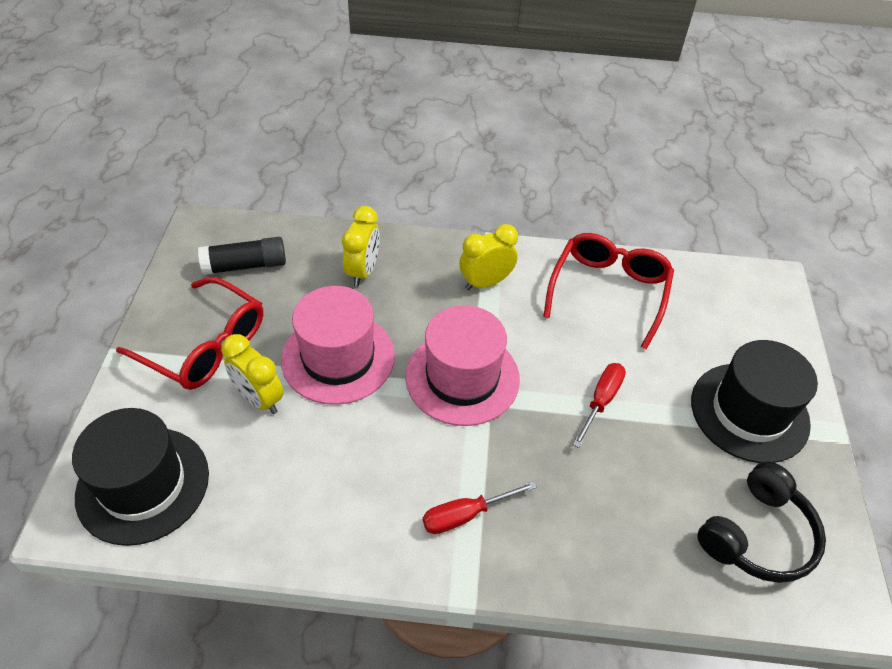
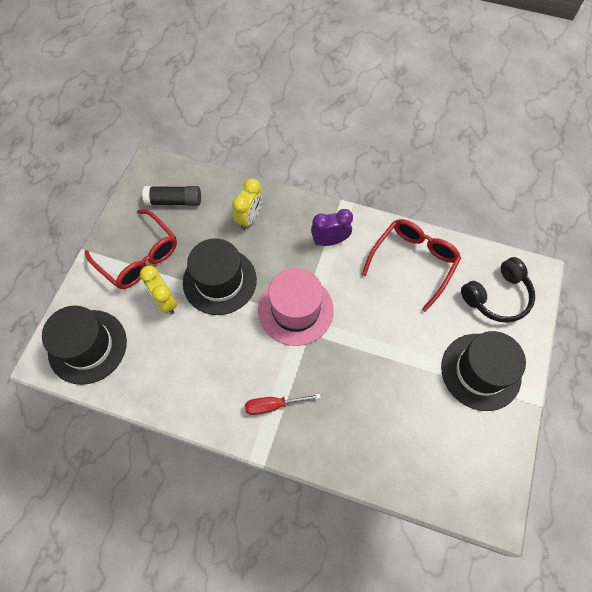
camera: 15 degrees right, 15 degrees up
(338, 357) = (219, 281): pink hat -> black hat
(485, 282) = (330, 241): yellow clock -> purple clock
(601, 401) = (382, 344): red screwdriver -> none
(758, 535) = (454, 457): black headphones -> black headphones (497, 296)

